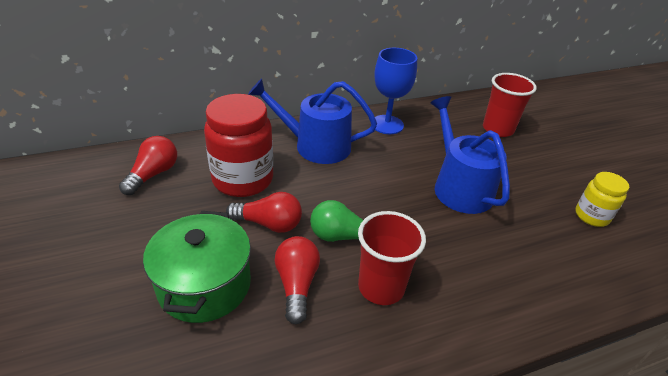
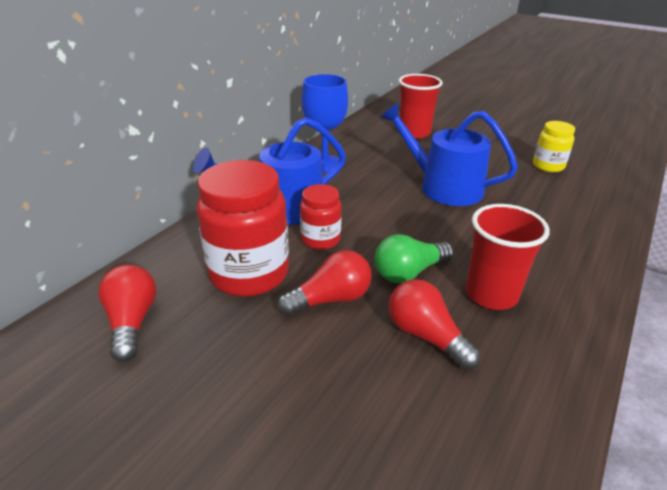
camera: 35 degrees left, 5 degrees down
(204, 285) = (343, 394): green pot -> none
(313, 180) = (320, 239): none -> red jar

